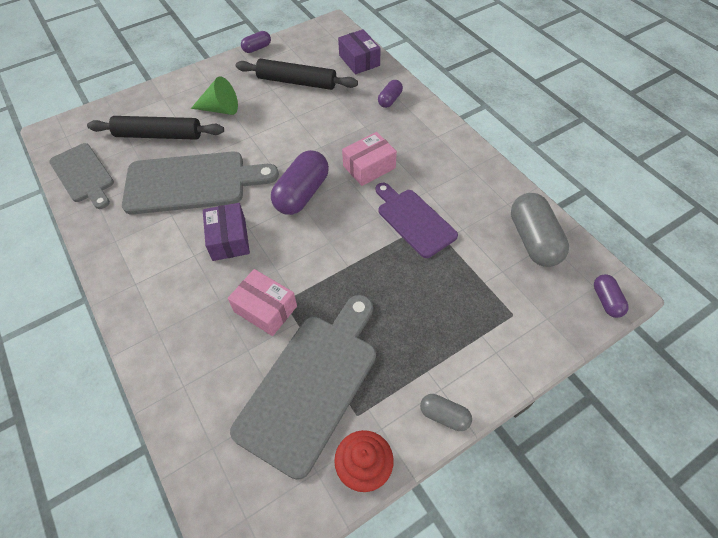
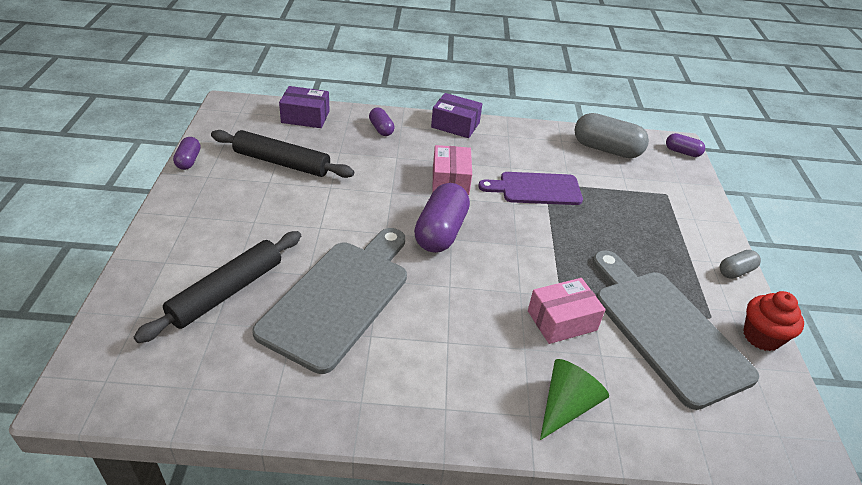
camera: 60 degrees left, 15 degrees down
(83, 175) = (209, 389): grey cutting board -> none
(220, 109) = (249, 228): green cone -> green cone (566, 406)
(229, 239) = (451, 306): purple box -> purple box (455, 125)
(296, 82) = (281, 163): black rolling pin -> black rolling pin turned 60 degrees clockwise
(302, 194) = (441, 232): purple capsule -> purple capsule turned 45 degrees clockwise

